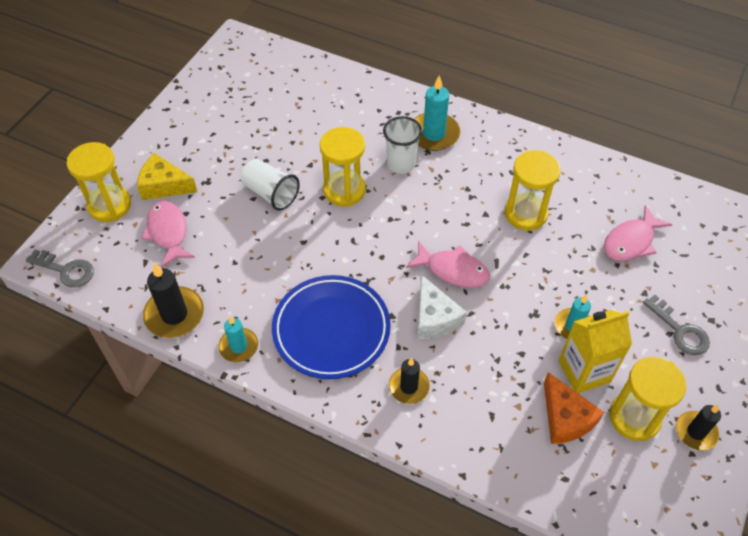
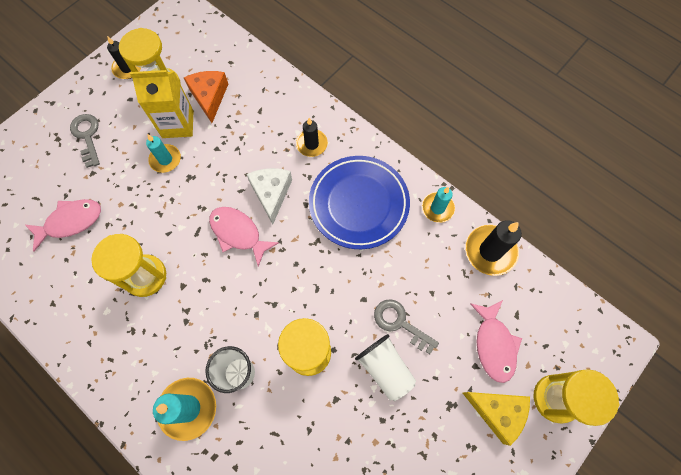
camera: 165 degrees left, 15 degrees up
(66, 270) = (593, 324): grey key -> grey key (400, 323)

